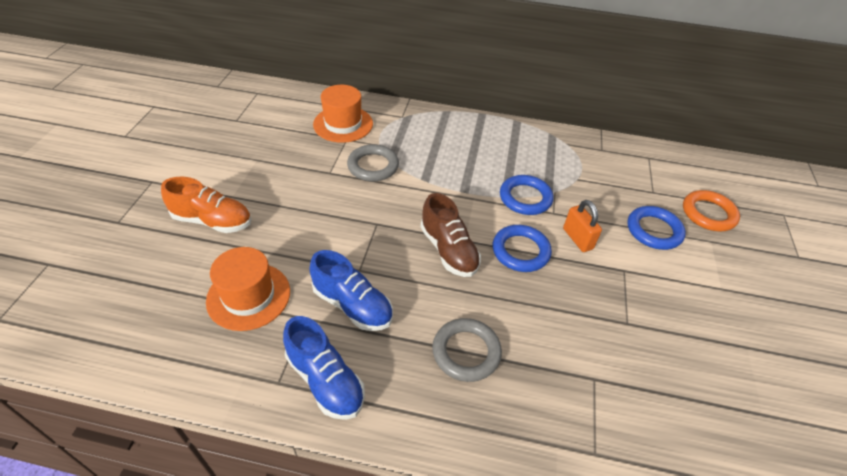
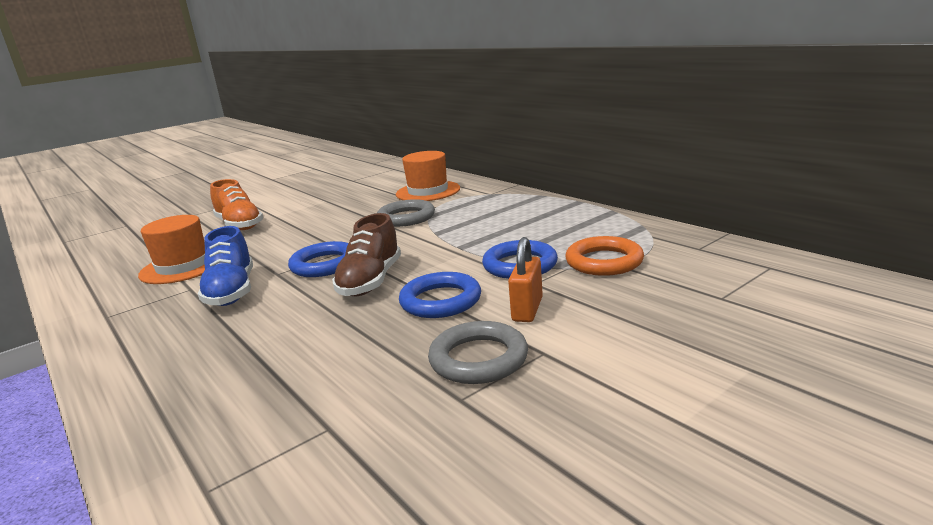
camera: 45 degrees right, 25 degrees down
(325, 380) = (130, 327): blue shoe -> none
(466, 352) = (252, 352): grey ring -> grey ring (478, 359)
(654, 230) = (657, 331): blue ring -> blue ring (324, 264)
(708, 214) = (795, 340): orange ring -> orange ring (604, 261)

